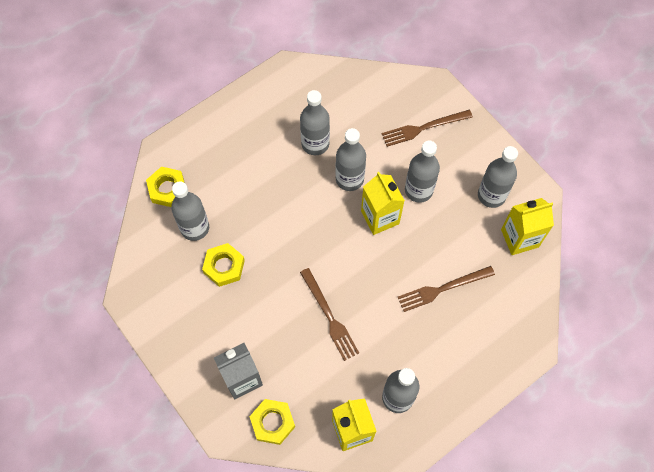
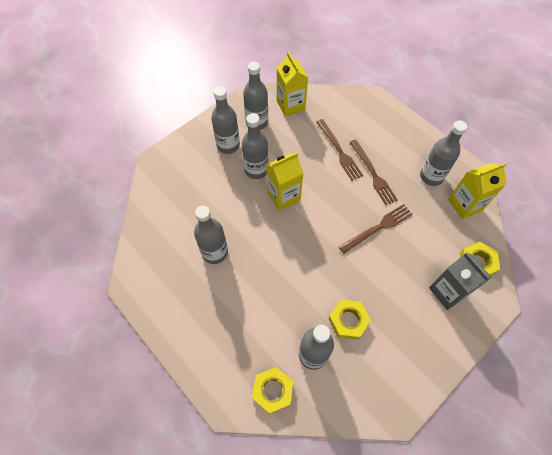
camera: 95 degrees left, 5 degrees down
(349, 179) = (249, 221): grey bottle -> grey bottle (228, 145)
(423, 128) = (197, 168): brown fork -> brown fork (373, 174)

